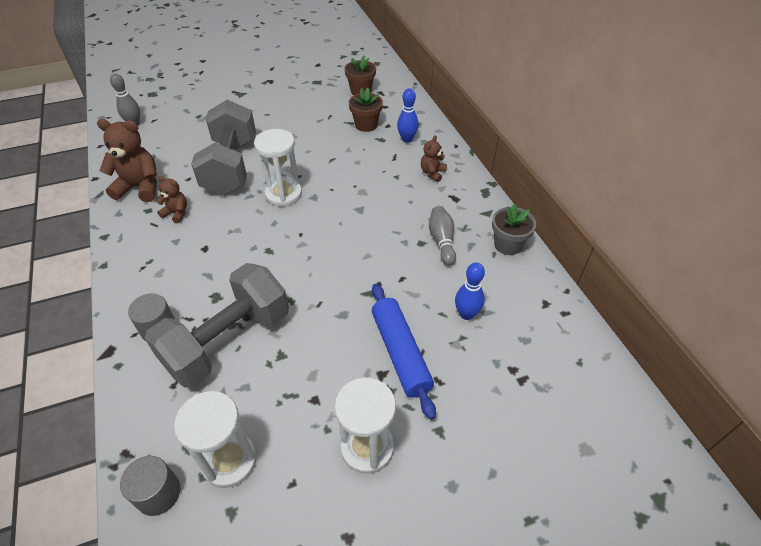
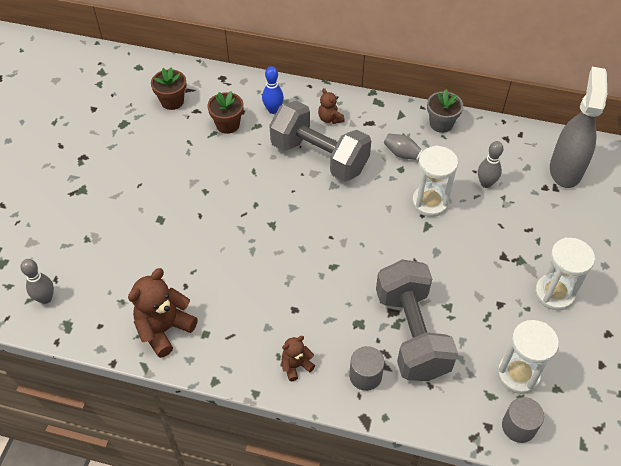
camera: 55 degrees left, 5 degrees up
(176, 213) = (229, 313): brown teddy bear -> brown teddy bear (296, 365)
(231, 167) = (198, 246): grey dumbbell -> grey dumbbell (319, 157)
(283, 194) = (271, 225): white hourglass -> white hourglass (430, 202)
(400, 353) = (493, 237): blue rolling pin -> none
(466, 314) = (486, 183): blue bowling pin -> grey bowling pin
(559, 377) = (565, 169): none -> grey spray bottle

